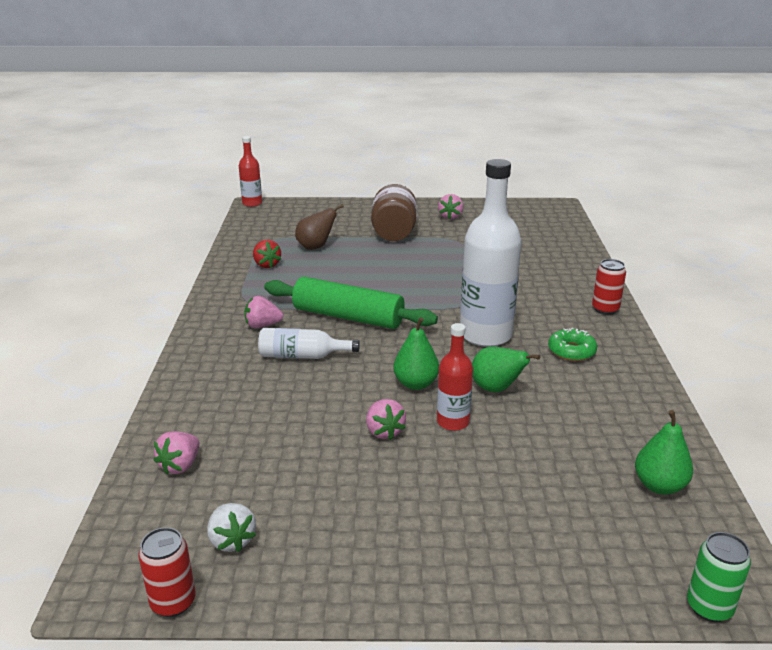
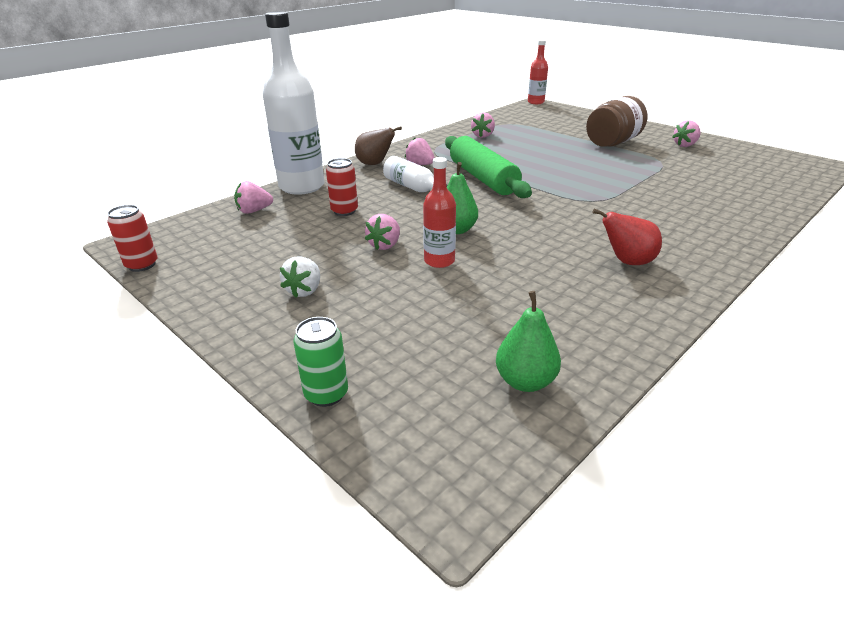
camera: 45 degrees right, 5 degrees up
(232, 540) = (211, 254): white strawberry -> white strawberry (304, 291)
(267, 265) = (482, 136): red strawberry -> pink strawberry
(315, 247) = (535, 135): brown pear -> brown pear (375, 164)
(485, 335) = (568, 223): white bottle -> white bottle (302, 186)
(496, 389) = (510, 257): green pear -> none
(571, 351) = (627, 262): green donut -> red pear
(605, 309) = (724, 248): red can -> red can (344, 211)
(709, 607) = (399, 480): green can -> green can (326, 394)

